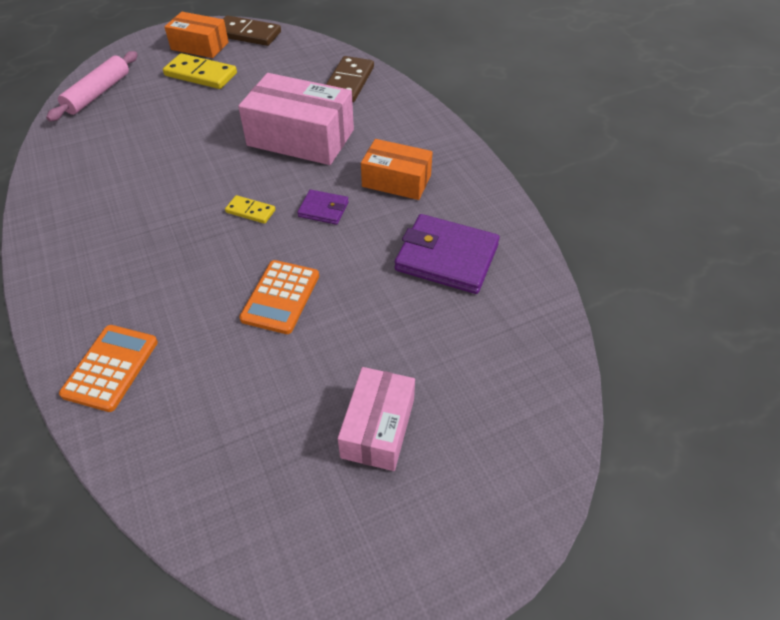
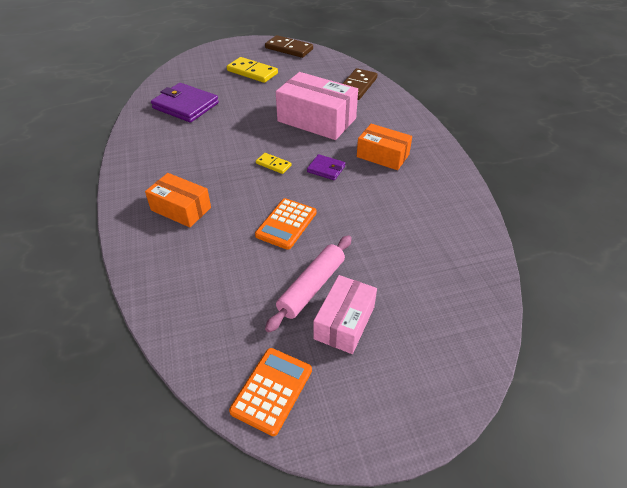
camera: 10 degrees right, 5 degrees down
(98, 93) = (180, 78): pink rolling pin -> pink rolling pin (312, 287)
(111, 368) = (160, 255): orange calculator -> orange calculator (272, 390)
(200, 46) = (254, 54): orange box -> orange box (181, 209)
(446, 257) = (413, 212): purple wallet -> purple wallet (185, 106)

